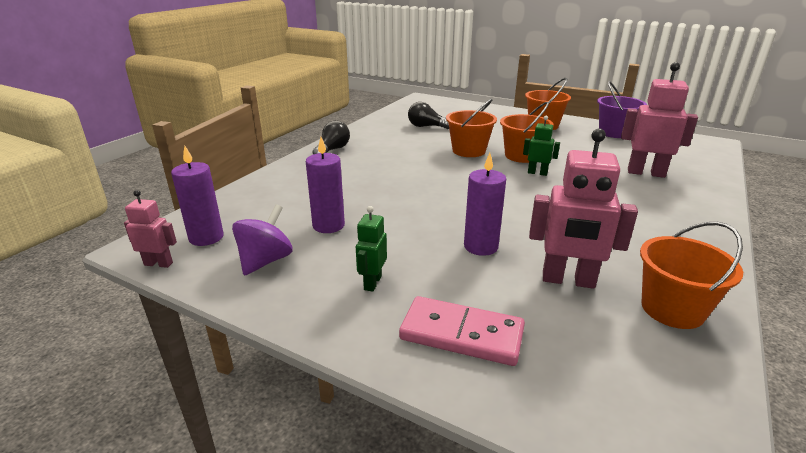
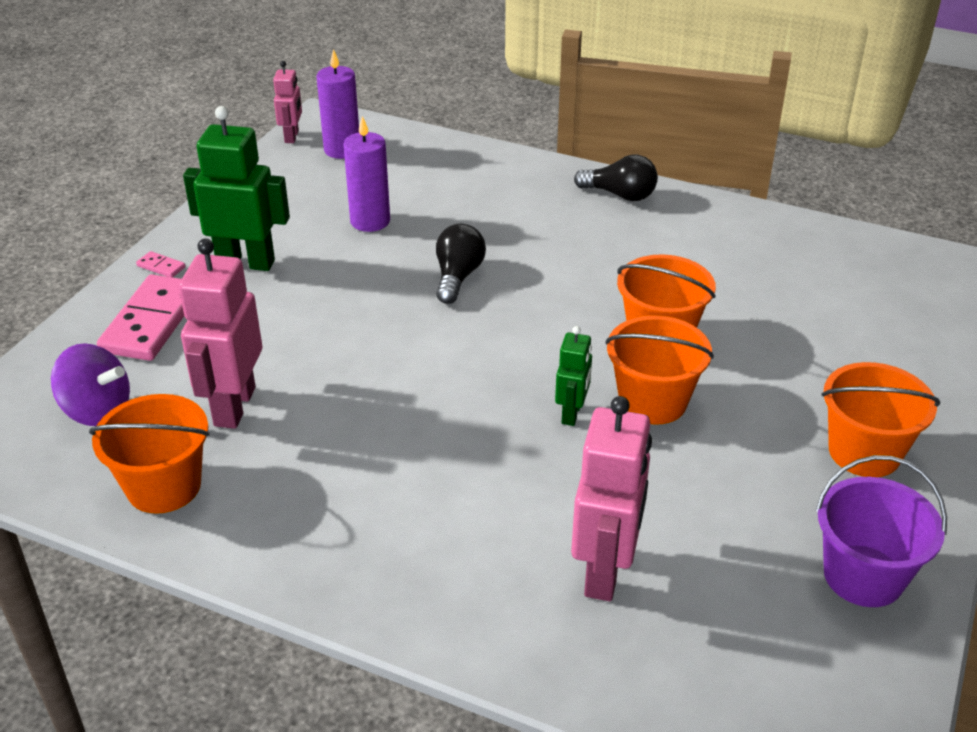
camera: 85 degrees right, 10 degrees up
(266, 261) = (293, 193): purple spinning top -> purple spinning top (97, 411)
(367, 336) = (161, 266): none -> pink domino
(372, 283) = (246, 262): green robot -> green robot, size x1.82
(426, 126) = (778, 283): black light bulb -> black light bulb (458, 277)
(480, 246) = (317, 339): purple candle -> none

